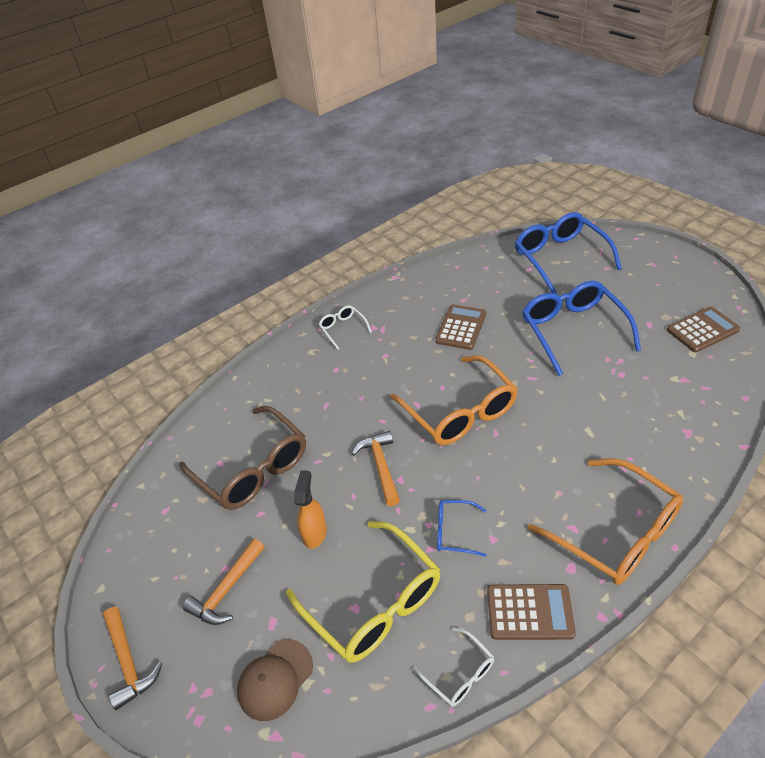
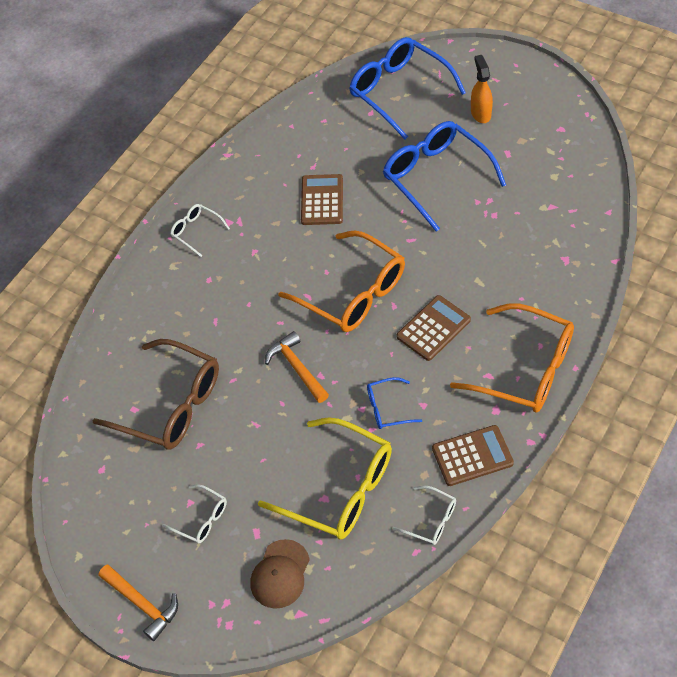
camera: 20 degrees left, 10 degrees up
(227, 589) = (201, 519): orange hammer -> white glasses
(315, 533) = (260, 446): orange spray bottle -> orange spray bottle (480, 113)
(702, 330) = (558, 148): brown calculator -> brown calculator (433, 328)

